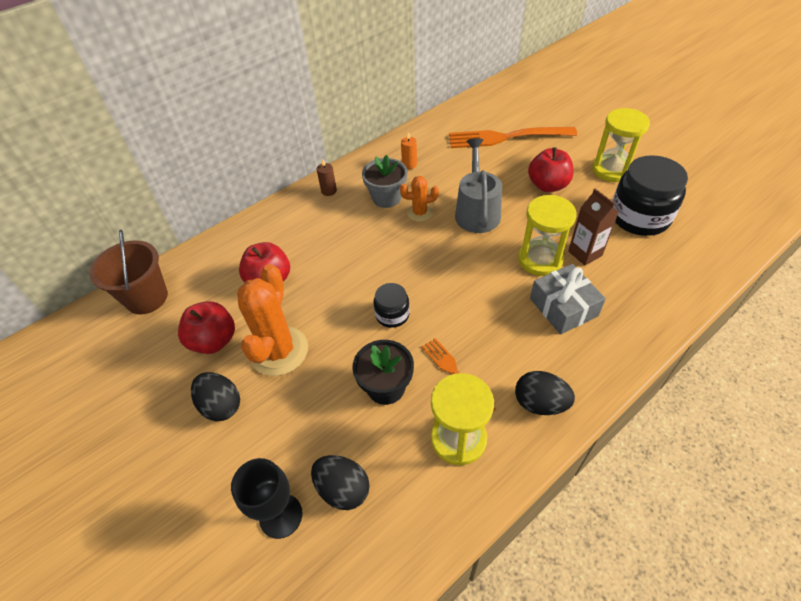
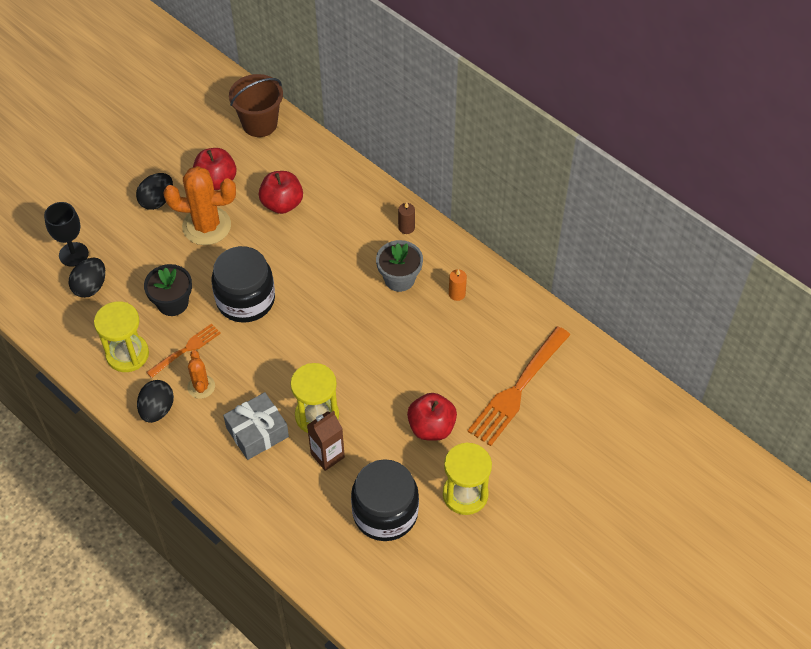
camera: 80 degrees right, 5 degrees up
(392, 314) = (245, 300): black jar -> black jar, size x1.94
(419, 213) = (378, 310): orange cactus -> orange cactus (201, 387)
(477, 212) = (383, 360): grey watering can -> none
(507, 137) = (518, 388): orange fork -> orange fork turned 135 degrees counterclockwise

